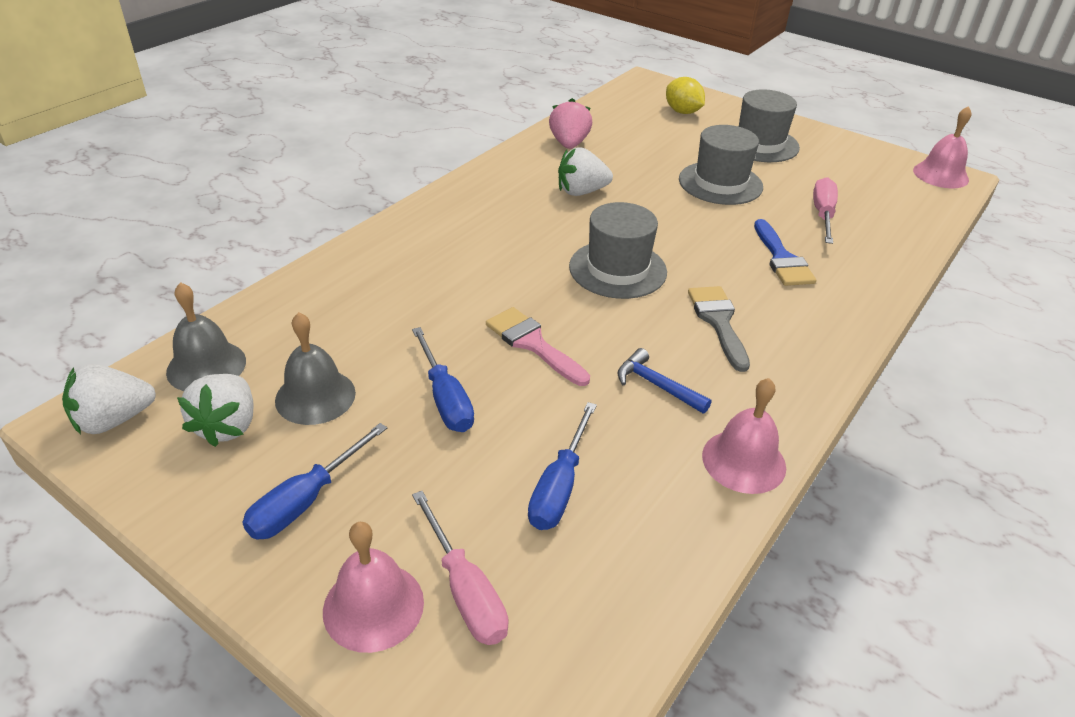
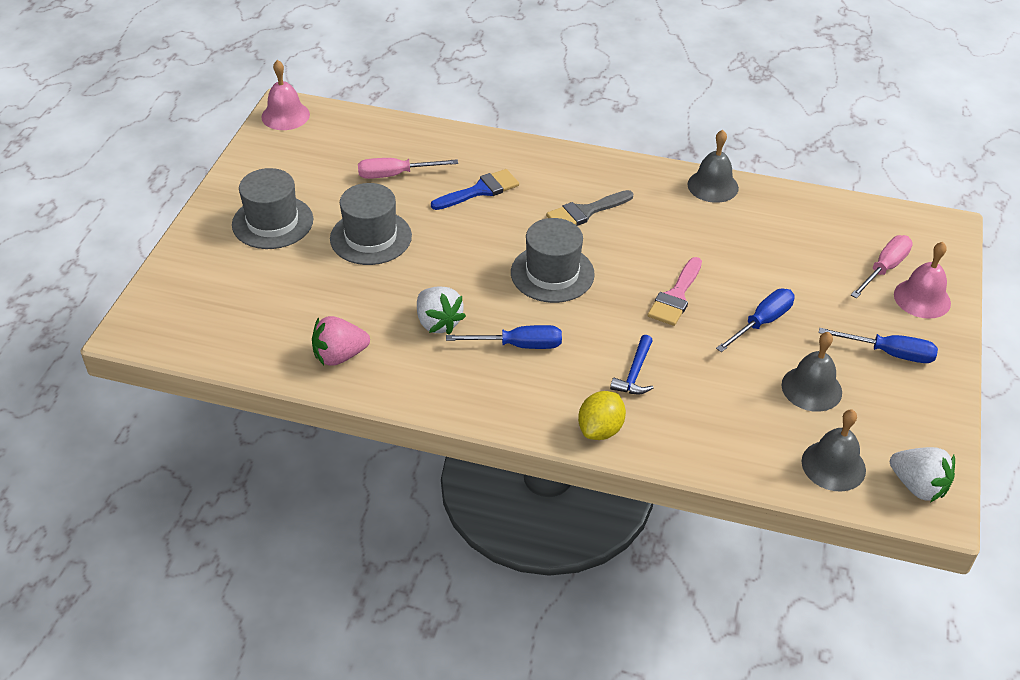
camera: 110 degrees left, 5 degrees up
(228, 426) = (871, 420): white strawberry -> none
(559, 486) = (790, 252): blue screwdriver -> blue screwdriver (518, 345)
(657, 385) = (674, 229): blue hammer -> blue hammer (635, 373)
(682, 112) = (216, 286): yellow lemon -> yellow lemon (600, 429)
(743, 461) = (713, 186): pink bell -> grey bell

